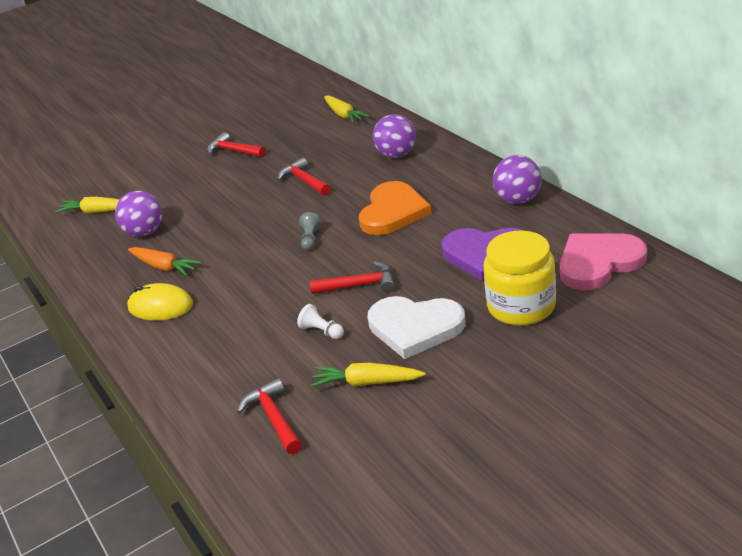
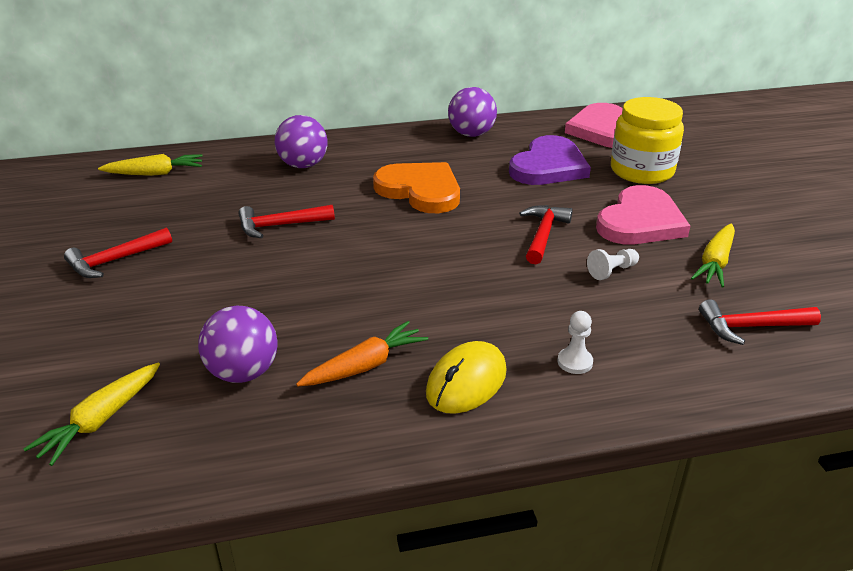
camera: 75 degrees left, 0 degrees up
(196, 342) = (575, 362): none -> white pawn
(310, 239) = (420, 245): grey pawn -> none
(415, 327) = (640, 222): white heart -> pink heart

